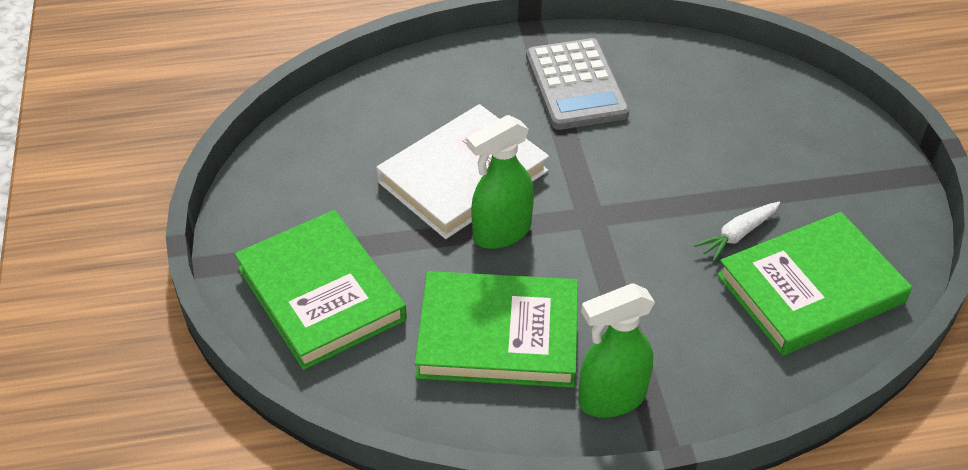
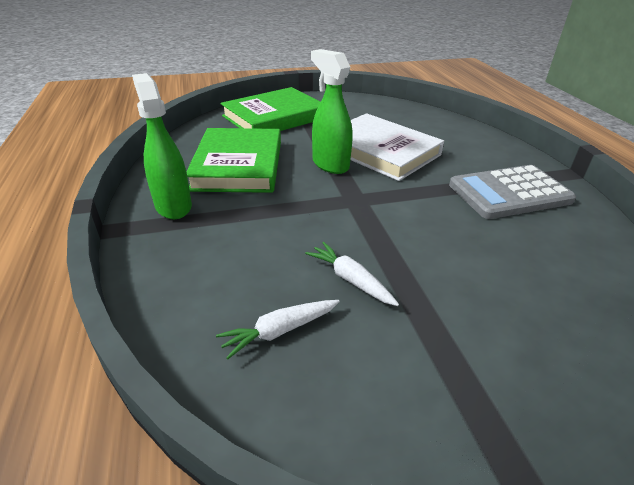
camera: 85 degrees right, 10 degrees down
(810, 289) = (279, 331): green book -> white carrot

